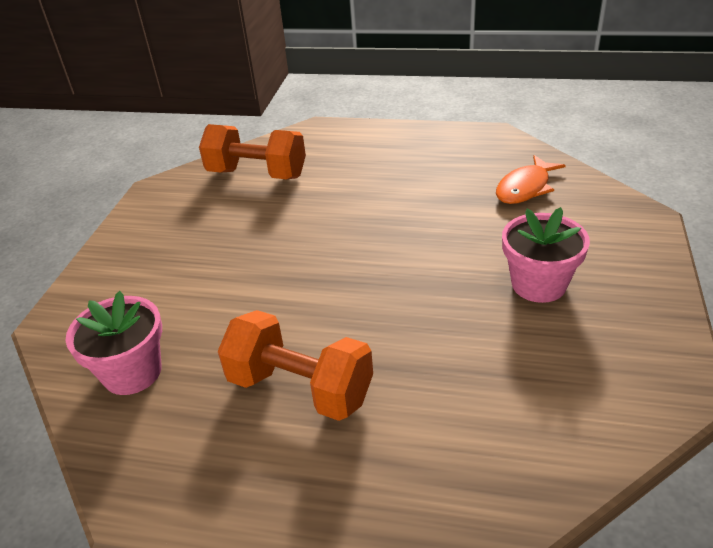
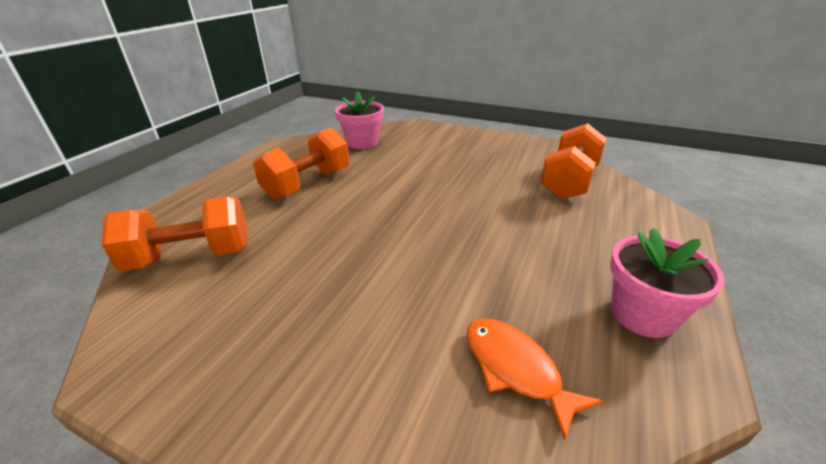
camera: 100 degrees right, 5 degrees down
(518, 430) = (191, 257): none -> orange dumbbell
(538, 284) = (321, 317): pink flower pot -> pink flower pot (643, 314)

